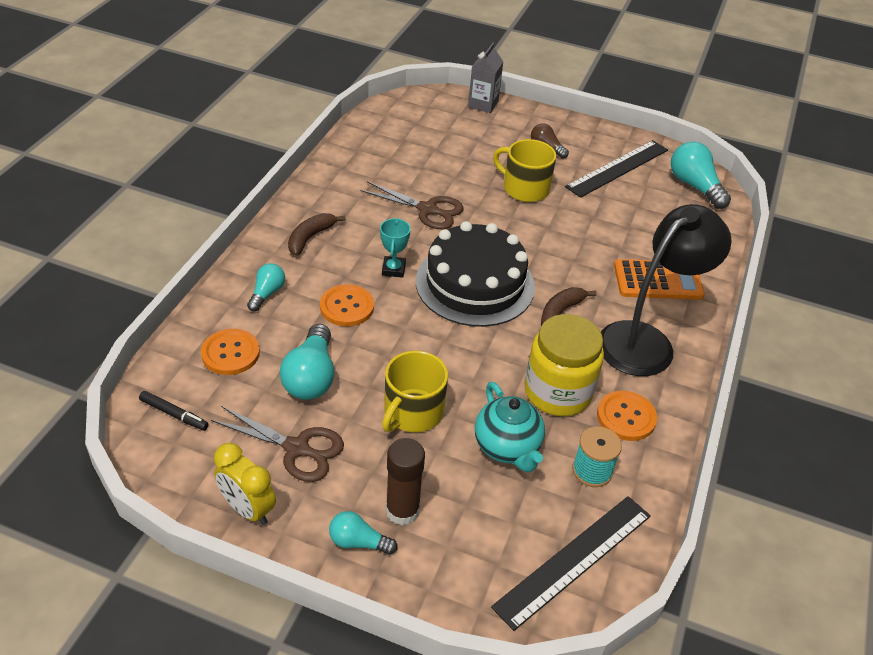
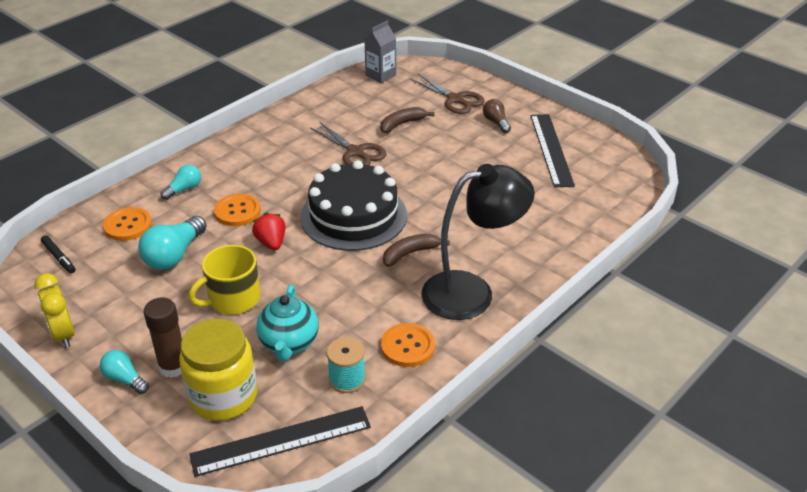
camera: 25 degrees right, 5 degrees down
(296, 448) = (127, 302): brown scissors -> brown scissors (455, 99)
(310, 237) = (246, 155): brown banana -> brown banana (402, 124)
(393, 269) = (294, 191): turquoise trophy -> none
(409, 335) = (271, 243): none -> red strawberry
(483, 104) = (464, 79): grey carton -> grey carton (380, 75)
(525, 188) = (452, 151): yellow mug -> none
(557, 392) = (362, 313): yellow jar -> yellow jar (223, 396)
(617, 168) = (551, 149): black ruler -> black ruler turned 75 degrees counterclockwise
(658, 280) = (520, 246): orange calculator -> none
(694, 186) = (616, 177): turquoise light bulb -> none

